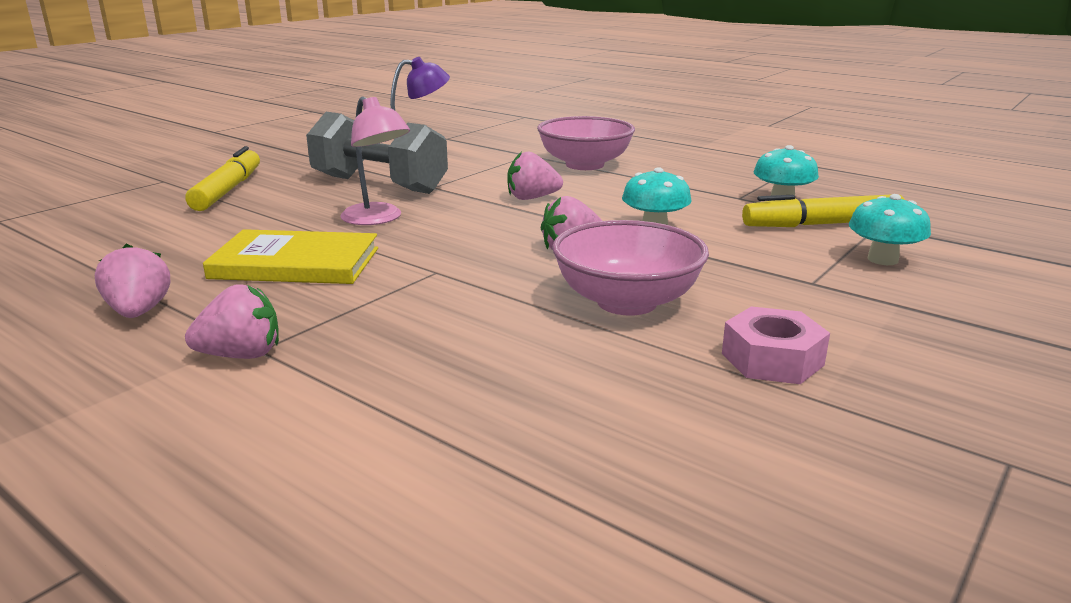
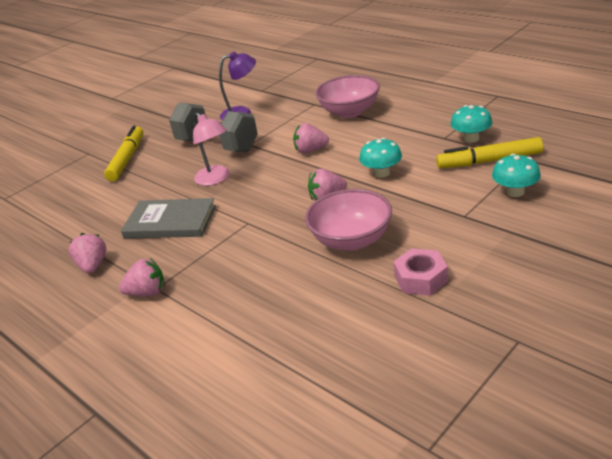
camera: 10 degrees right, 10 degrees up
(295, 263) = (170, 222): yellow book -> grey book

